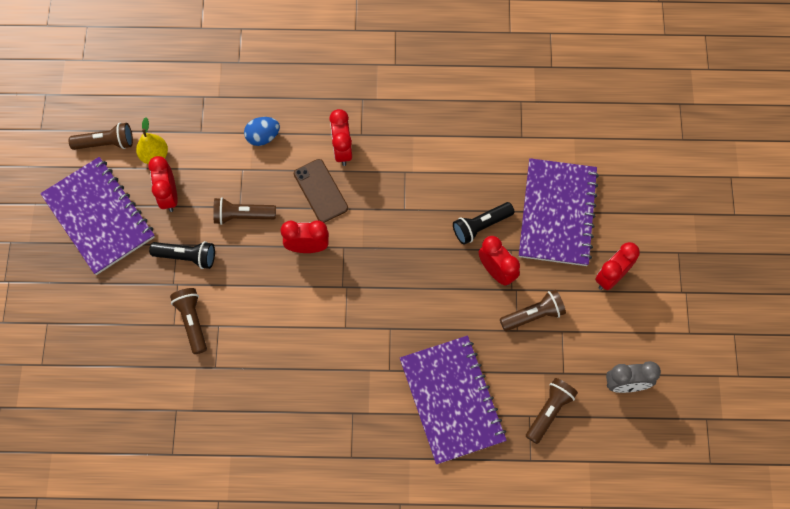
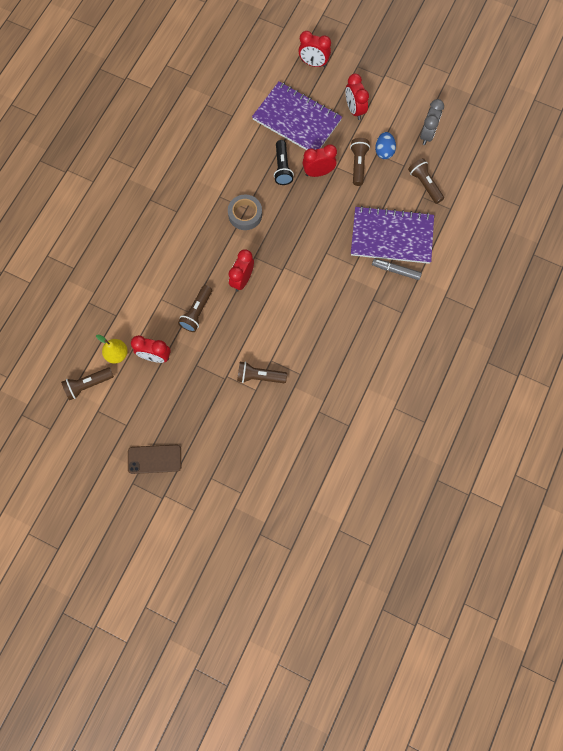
camera: 65 degrees left, 5 degrees up
(99, 216) = (146, 411): purple notebook -> none
(106, 143) = (88, 385): brown flashlight -> brown flashlight turned 135 degrees counterclockwise
(187, 256) = (209, 361): black flashlight -> none
(263, 137) = (143, 275): blue egg -> blue egg (384, 151)
(320, 191) = (205, 254): brown phone -> brown phone (154, 459)
(342, 150) = (182, 228): red clock -> red clock (313, 63)
(395, 211) = (245, 214): none -> grey tape
(406, 426) = (396, 271): none -> grey marker

